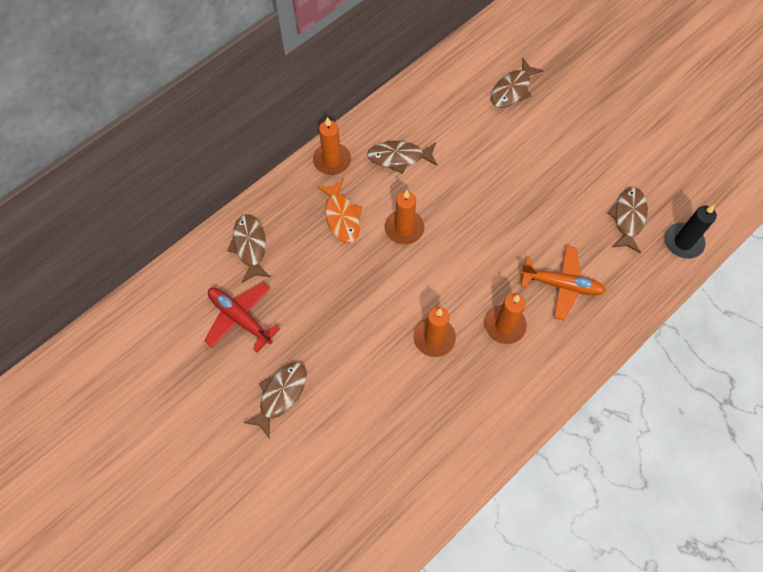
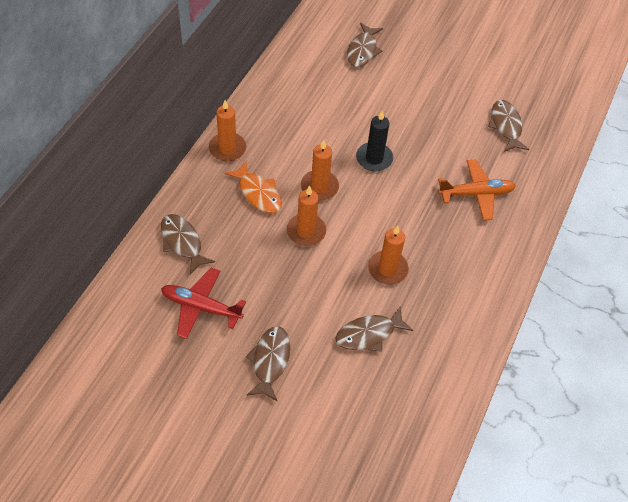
camera: 25 degrees left, 10 degrees down
(399, 157) = (288, 130): brown fish -> brown fish (369, 334)
(504, 325) = (443, 240): orange candle -> orange candle (306, 231)
(683, 242) = (558, 132): black candle -> black candle (374, 158)

